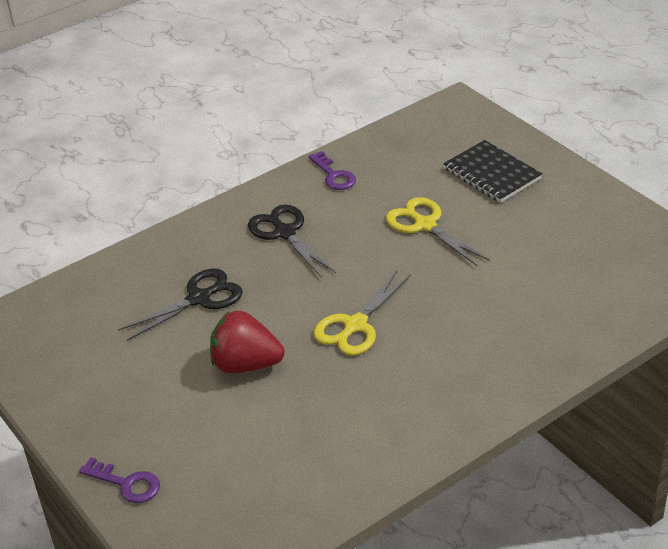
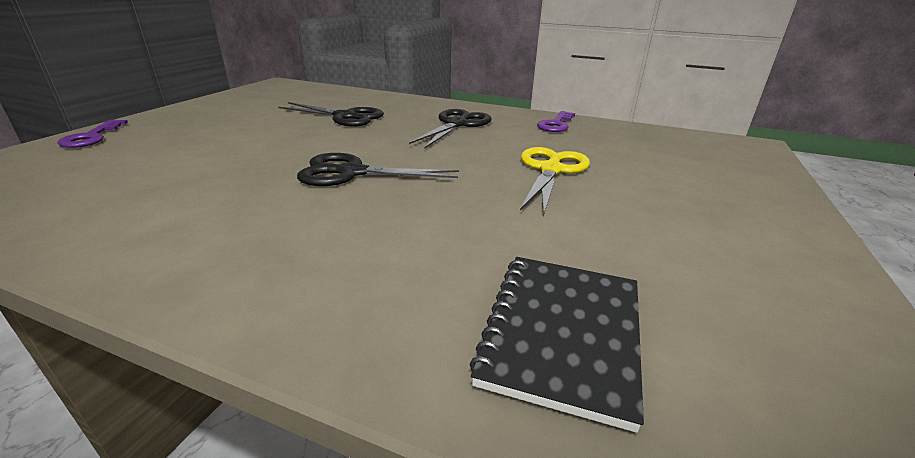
camera: 55 degrees right, 10 degrees down
(246, 365) = (265, 144): red strawberry -> none
(355, 325) = (352, 173): yellow scissors -> black scissors
(492, 174) = (693, 183): black notebook -> black notebook (562, 333)

